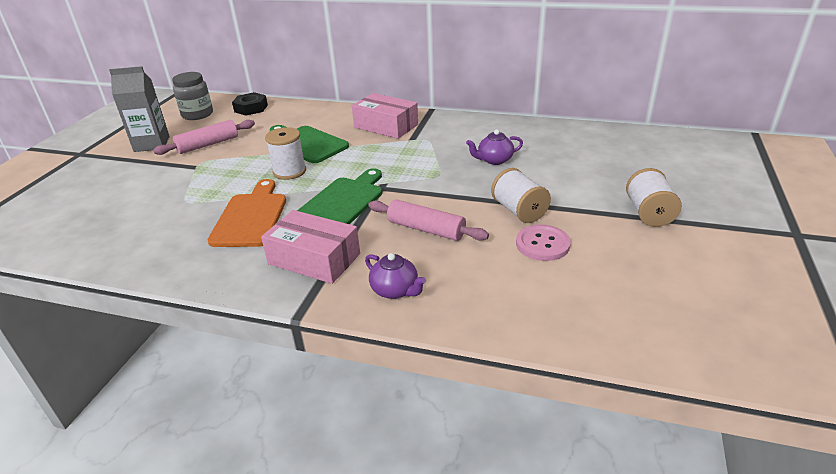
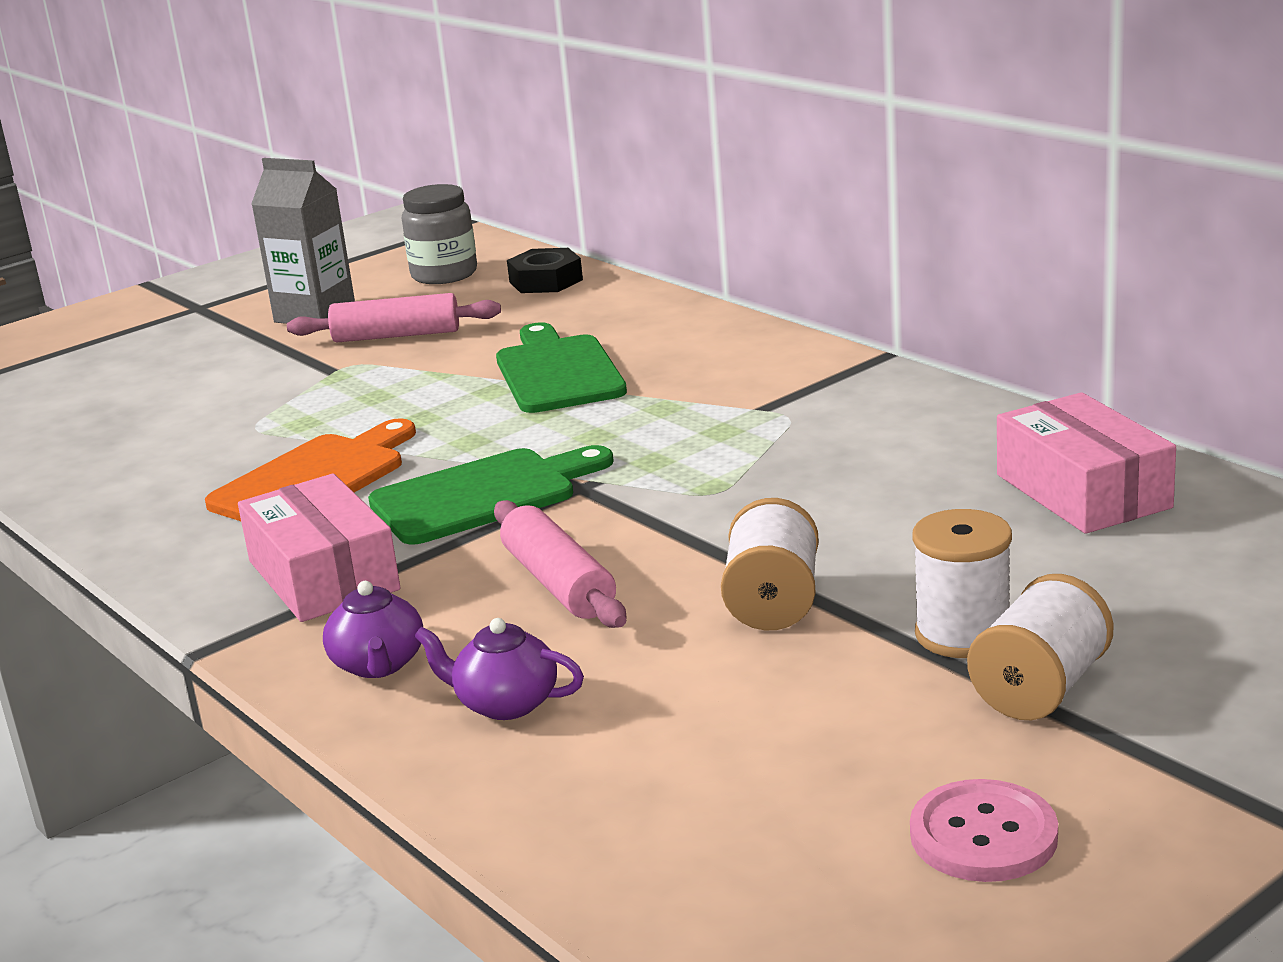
camera: 35 degrees right, 10 degrees down
(289, 171) = (466, 417): white spool -> white spool (963, 634)
(386, 126) = (746, 370): pink box -> pink box (1082, 491)
(494, 160) = (867, 492): purple teapot -> purple teapot (505, 703)
(542, 244) = (729, 675): pink button -> pink button (983, 835)

